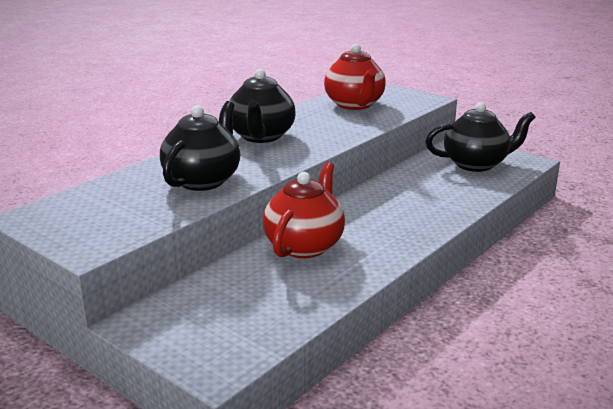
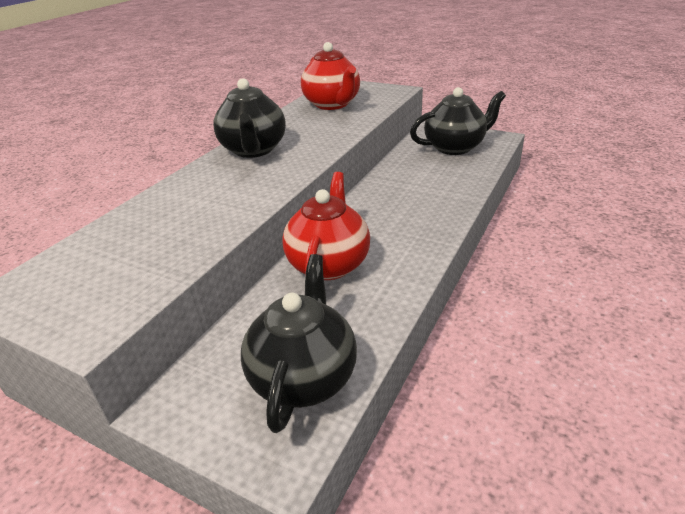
camera: 10 degrees left, 10 degrees up
(203, 180) = (207, 211): black teapot -> black teapot (304, 377)

